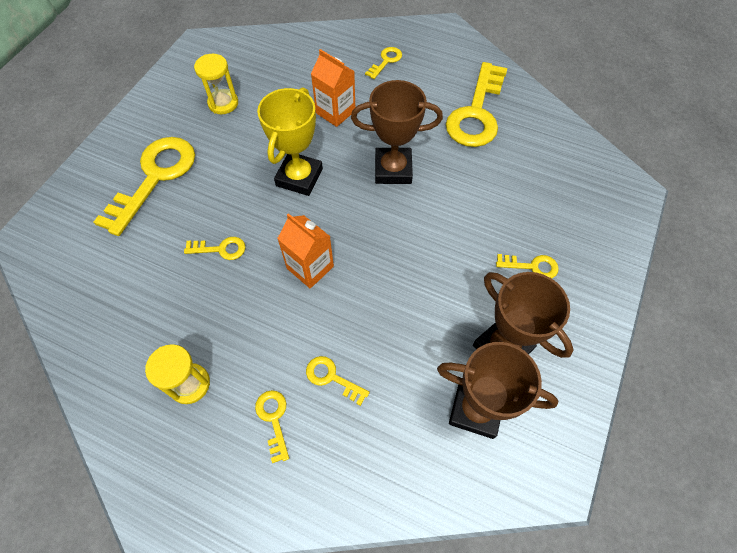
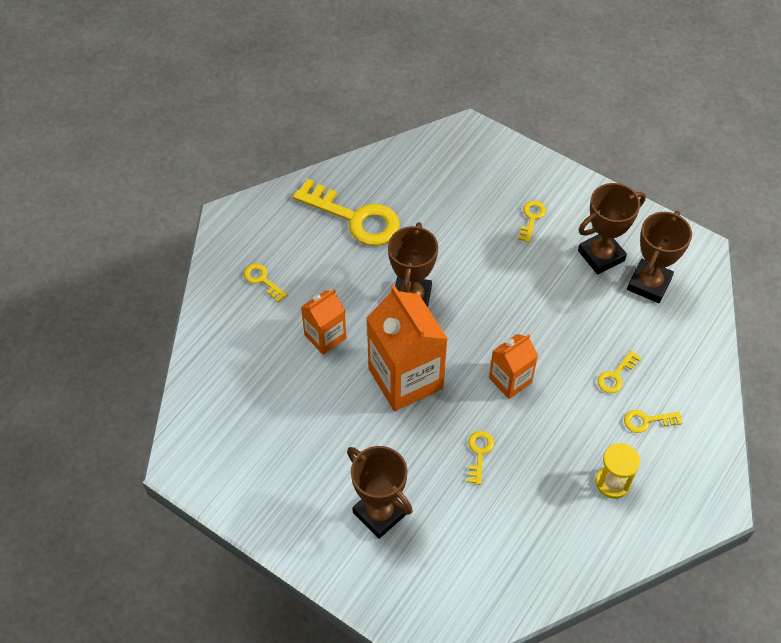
camera: 80 degrees left, 5 degrees down
(155, 177) = (379, 513): yellow key -> brown trophy
(223, 103) = (286, 443): yellow hourglass -> none
(299, 177) = (405, 378): yellow trophy -> orange carton

